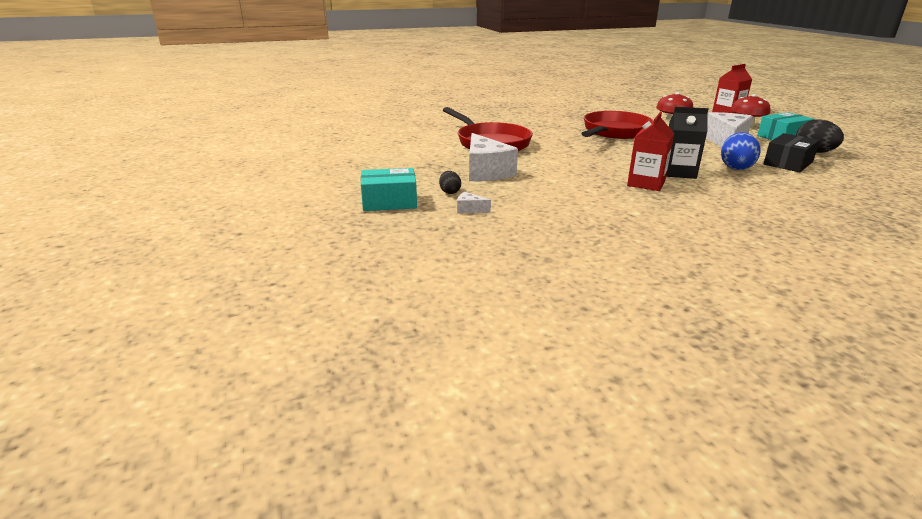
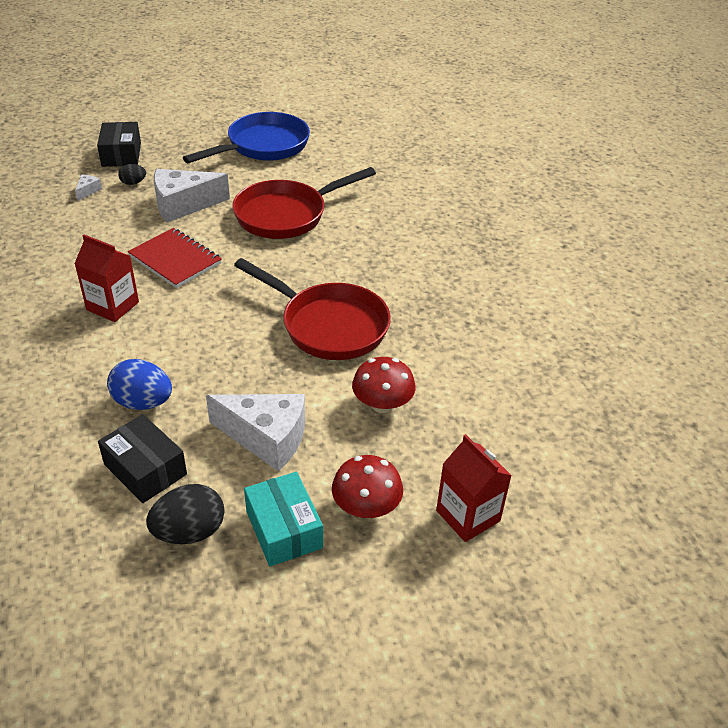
camera: 90 degrees right, 15 degrees up
(377, 152) = (263, 146): none -> blue pan
(389, 202) = (121, 154): turquoise box -> black box
(570, 169) = (175, 260): none -> red notebook
(678, 172) = (140, 342): black carton -> none

